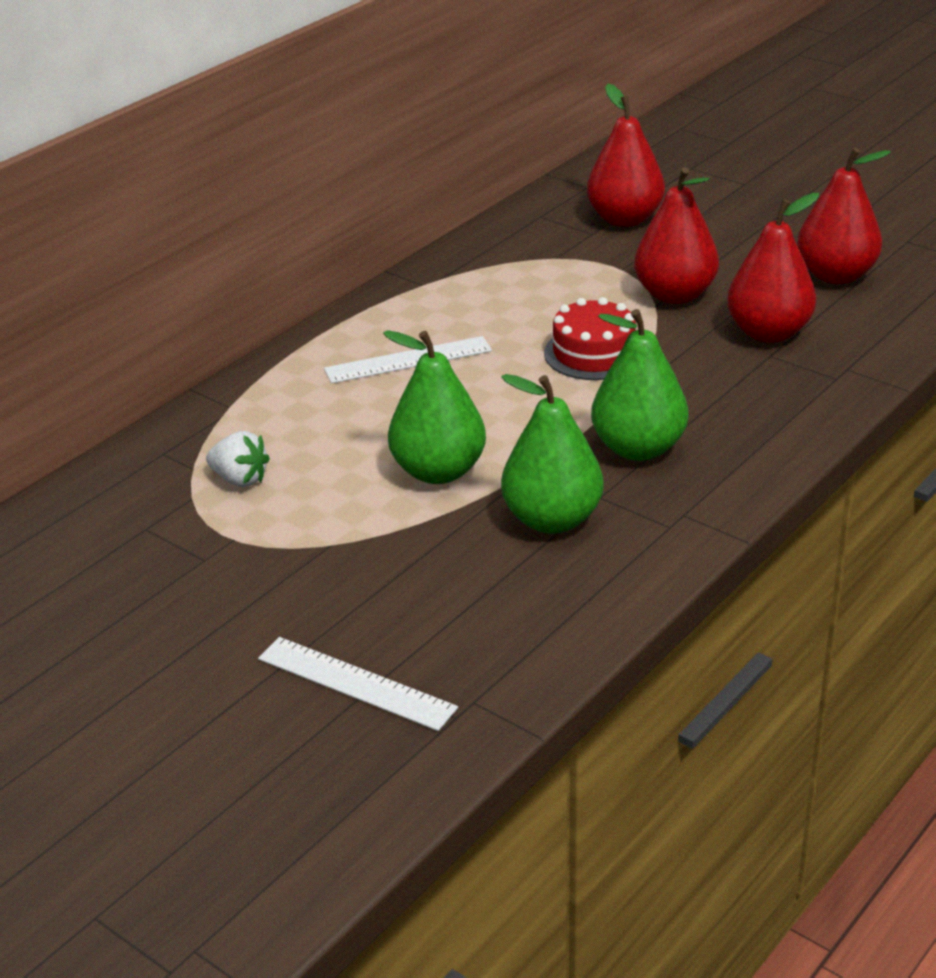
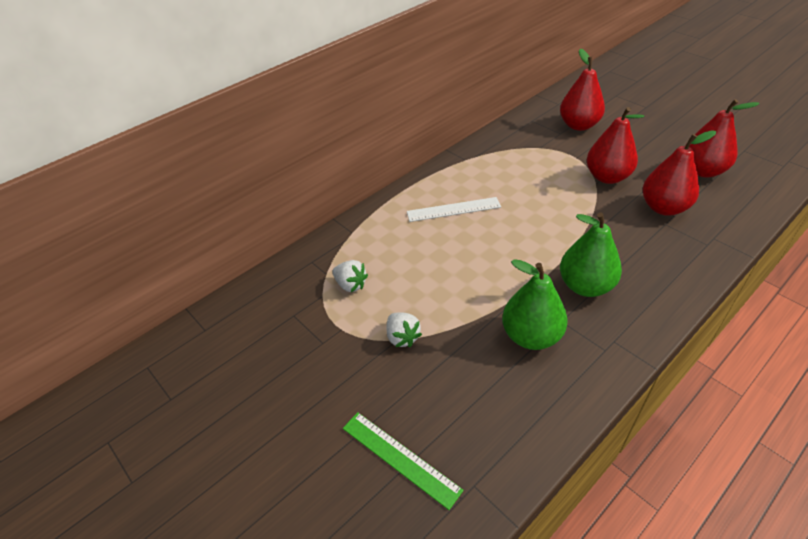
camera: 10 degrees right, 10 degrees up
(340, 540) = (402, 337): none -> white strawberry
(356, 683) = (400, 458): white ruler -> green ruler
(438, 471) = (464, 291): green pear -> none
(593, 353) = (559, 213): red cake -> none

